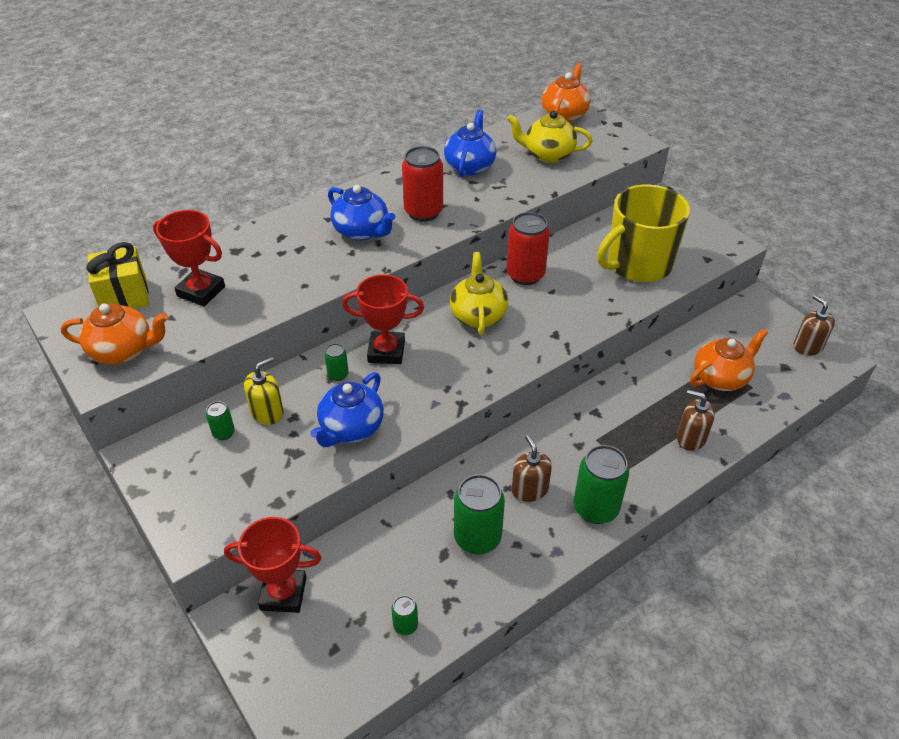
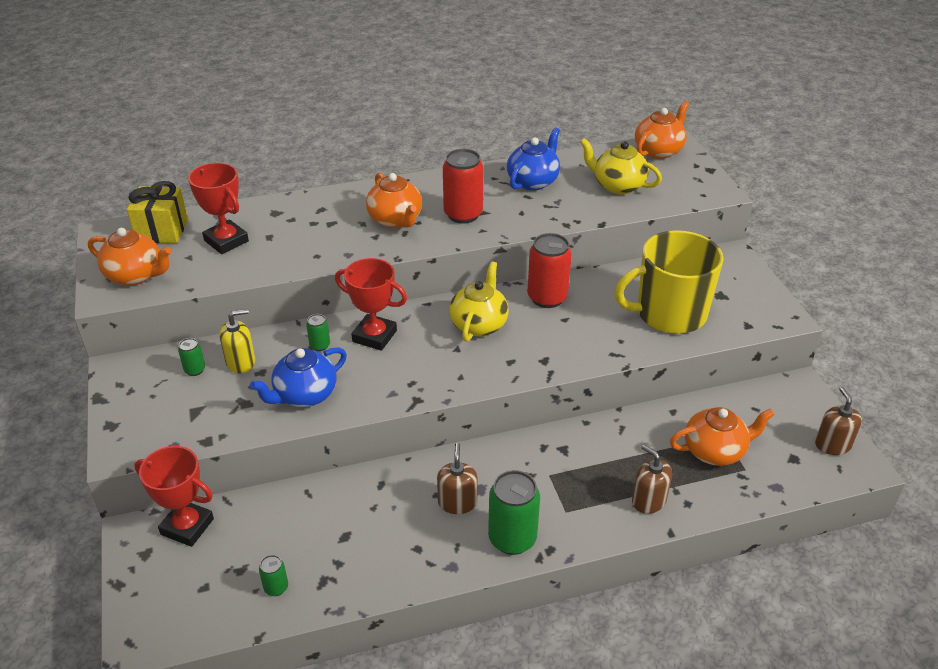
camera: 20 degrees right, 5 degrees down
(362, 231) = (395, 220): blue teapot -> orange teapot
(477, 538) = (383, 531): green can -> none

